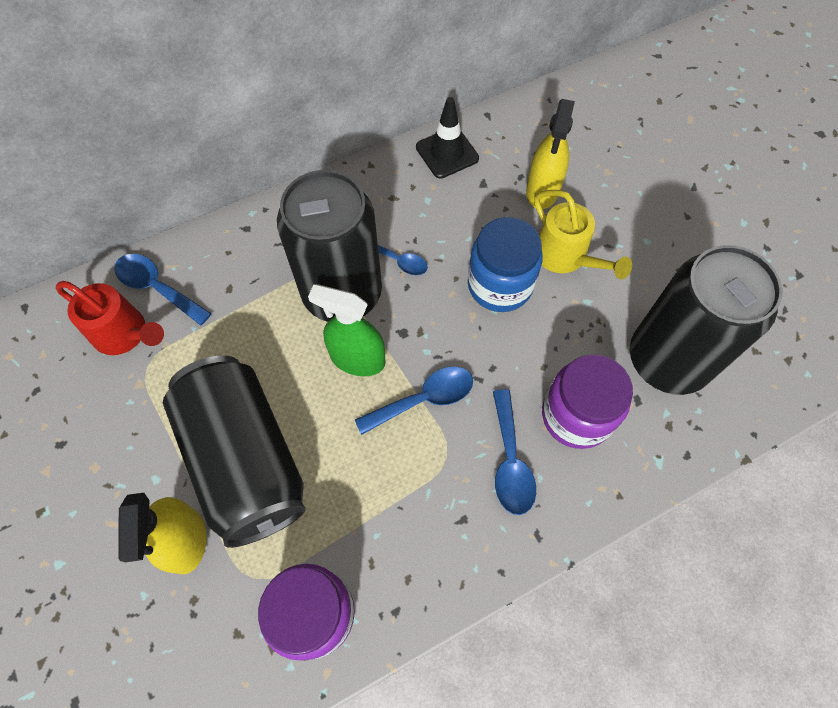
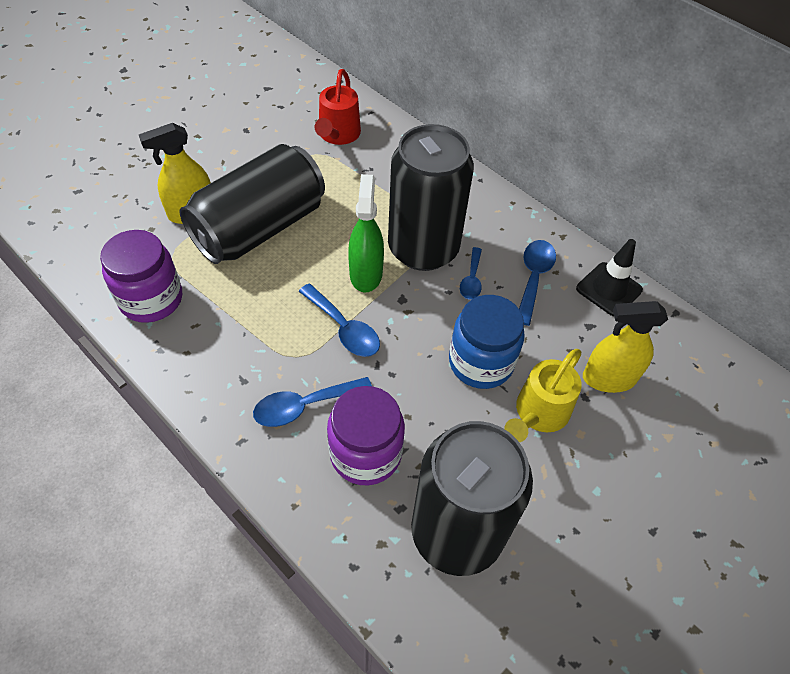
camera: 70 degrees right, 10 degrees down
(157, 287) = (382, 140): blue spoon -> blue spoon (533, 278)

